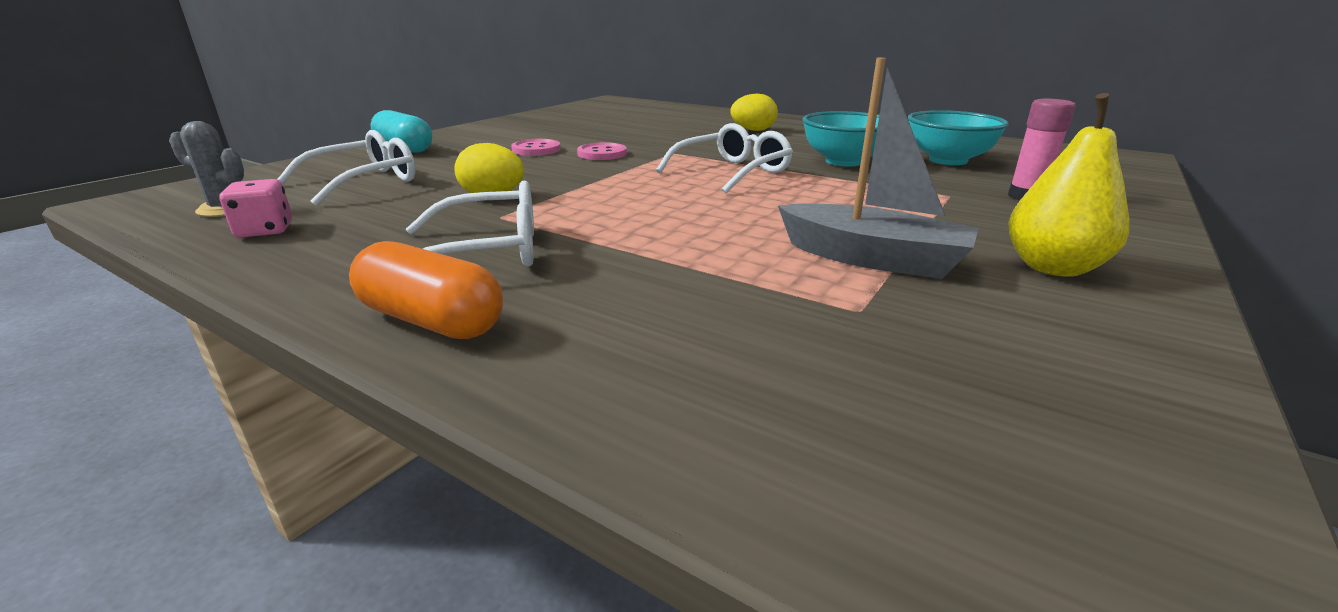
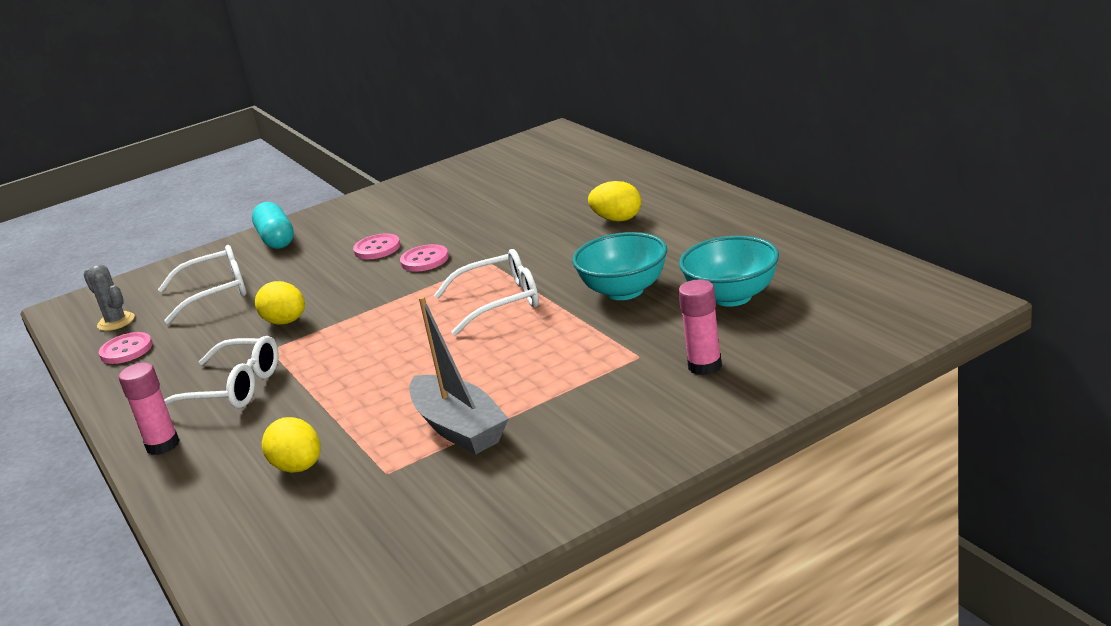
camera: 30 degrees right, 0 degrees up
(265, 230) = (126, 350): pink dice -> pink button
(431, 320) = (162, 445): orange capsule -> pink glue stick
(714, 320) = (298, 467): none -> yellow egg
(1052, 267) = (568, 455): yellow pear -> none

